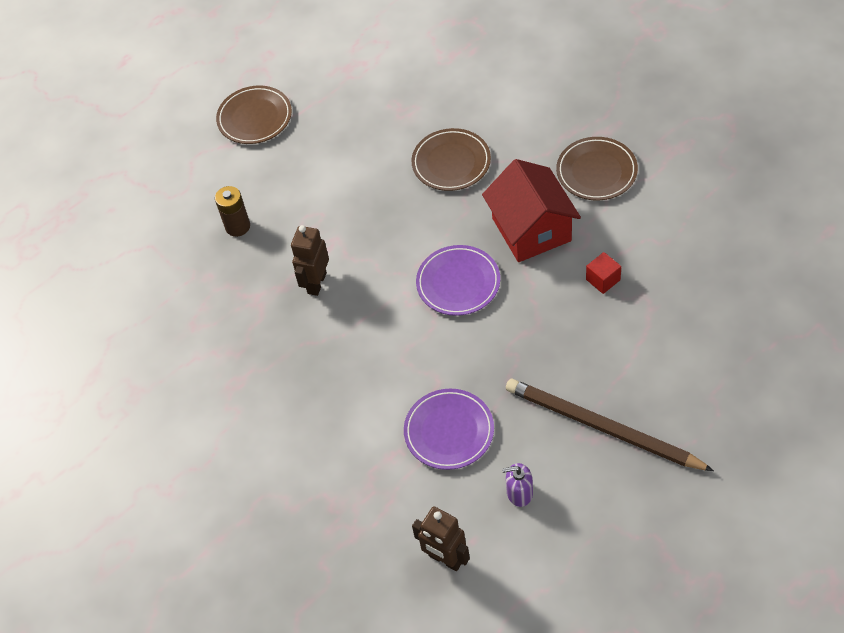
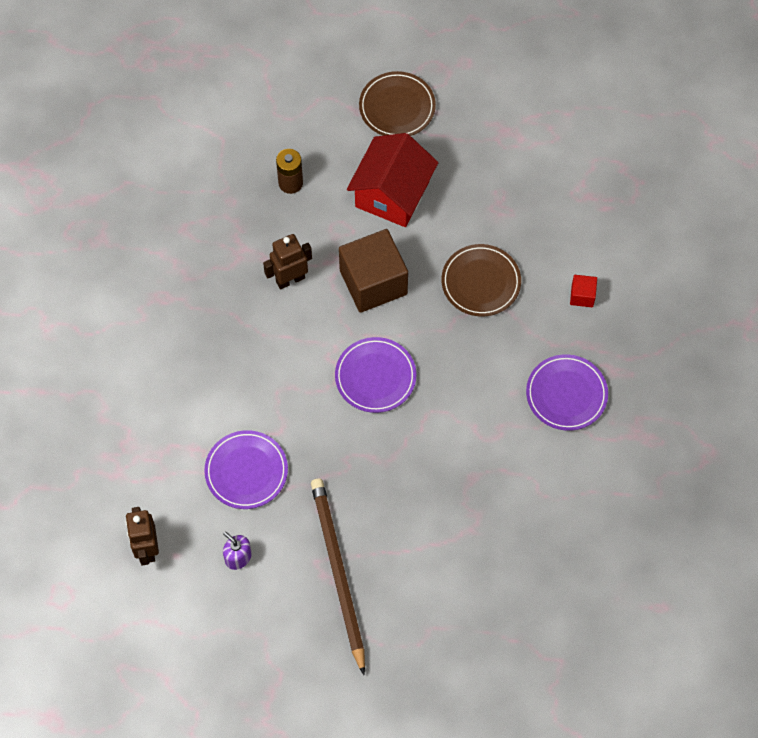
camera: 40 degrees right, 10 degrees up
(378, 230) = (373, 282): none -> brown cube
(531, 229) = (469, 390): red house -> red house (392, 194)
(596, 172) = (566, 394): brown plate -> purple plate
(603, 280) = (467, 476): red cube -> red cube (582, 296)

